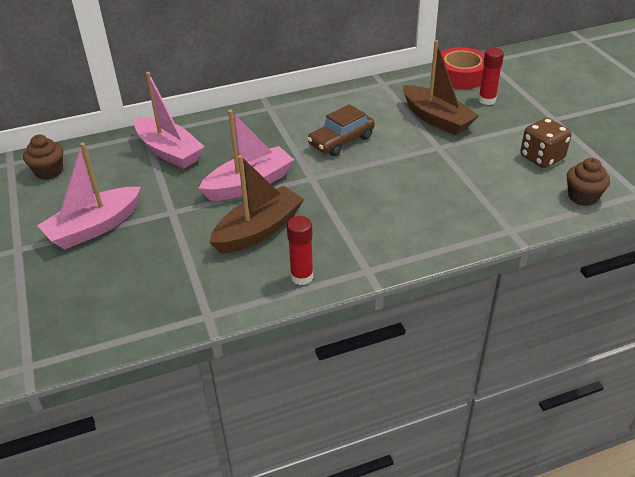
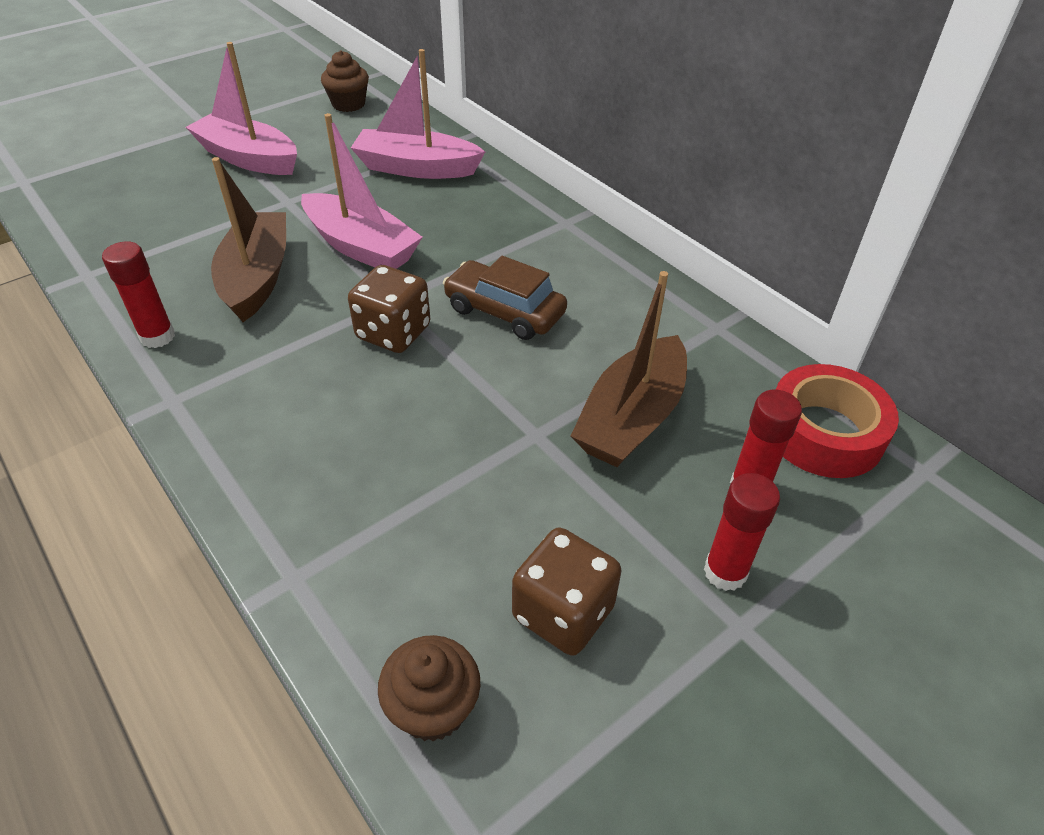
camera: 70 degrees right, 5 degrees up
(169, 151) = (416, 168): pink boat -> pink boat turned 75 degrees clockwise
(258, 230) = (257, 277): brown boat -> brown boat turned 120 degrees counterclockwise
(342, 181) = (393, 333): none -> brown dice
(528, 116) = (725, 572): none -> red glue stick

